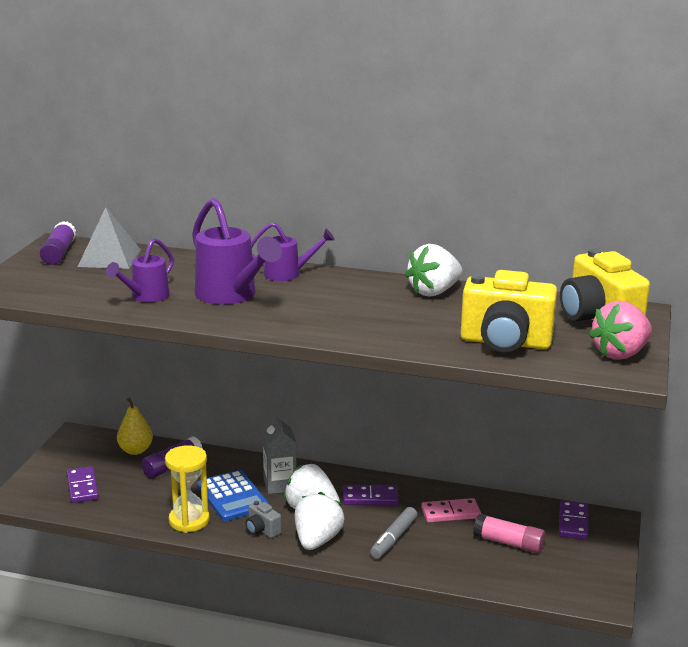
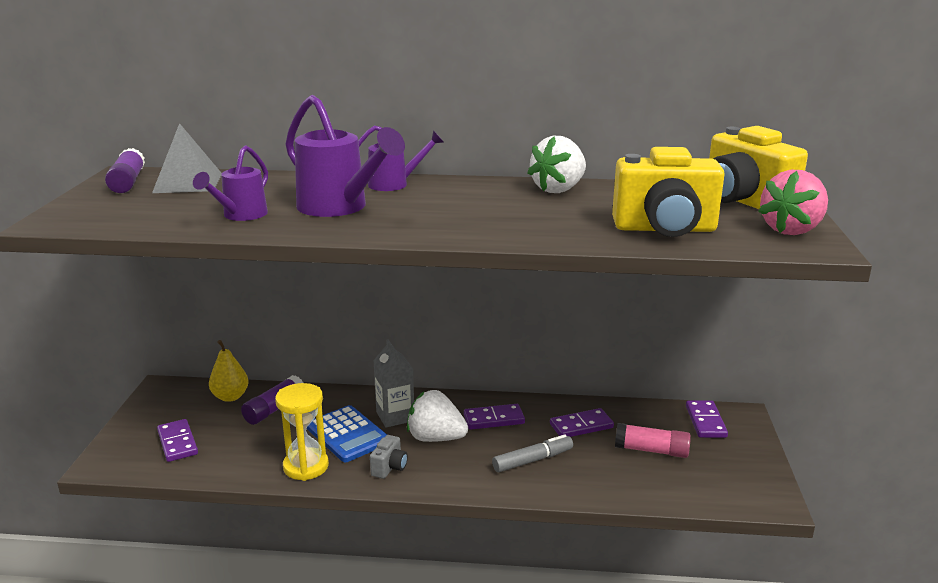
camera: 10 degrees left, 0 degrees up
(262, 530) = (389, 468): grey camera -> grey camera turned 105 degrees counterclockwise
(317, 540) = (452, 472): white strawberry -> none
(393, 539) = (533, 460): grey marker -> grey marker turned 135 degrees counterclockwise
(450, 513) = (581, 426): pink domino -> purple domino

